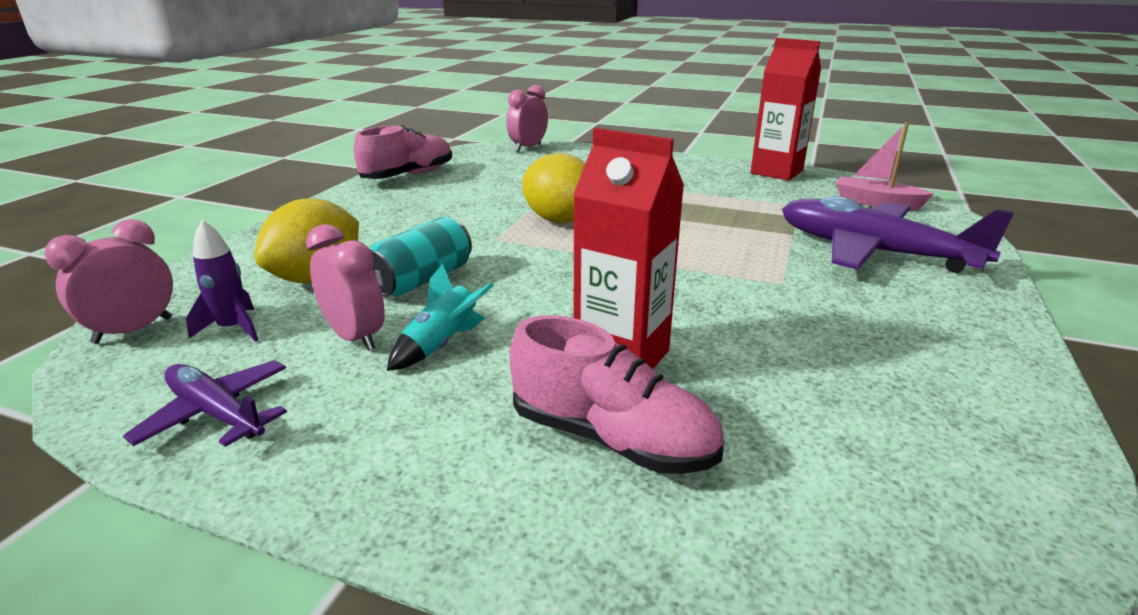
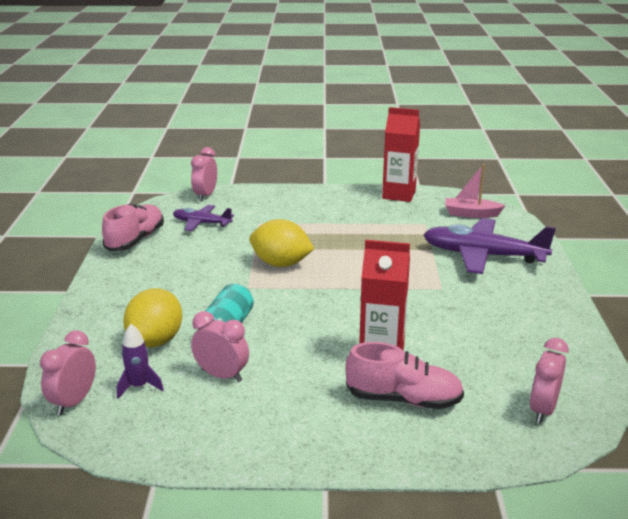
camera: 20 degrees left, 0 degrees up
(216, 413) = (187, 436): purple plane -> purple plane (201, 223)
(442, 344) = (277, 369): turquoise rocket -> none
(898, 531) = (543, 410): none -> pink clock

